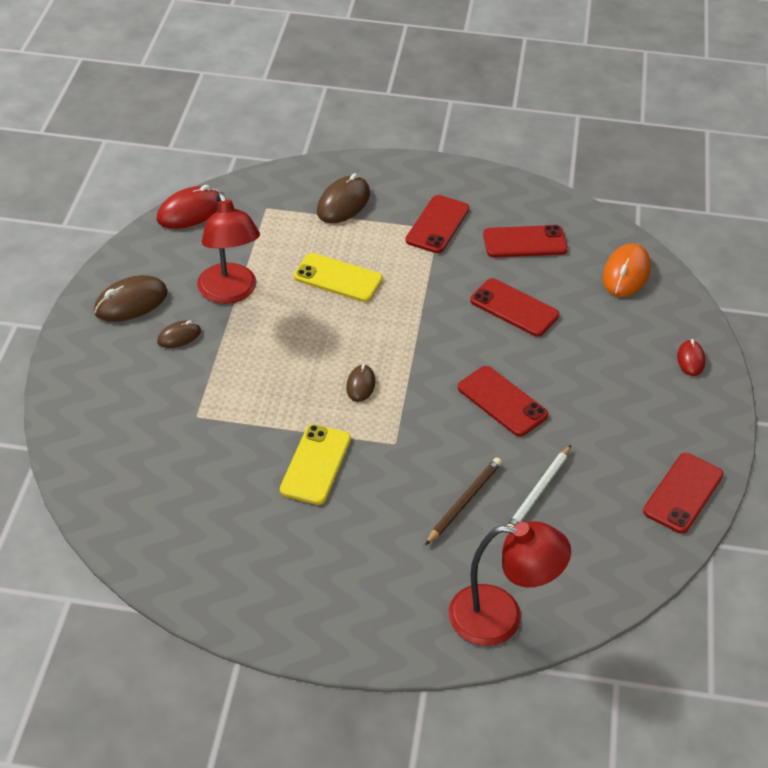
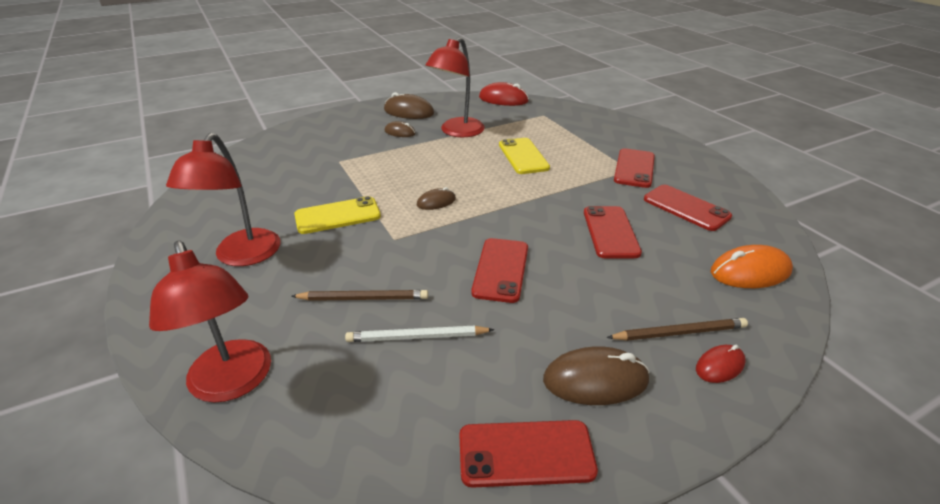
camera: 55 degrees right, 10 degrees down
(323, 559) = (242, 256): none -> red lamp
(343, 203) = (591, 133): brown mouse -> brown mouse (595, 380)
(437, 225) = (634, 168): red phone -> red phone turned 60 degrees counterclockwise
(649, 355) = (679, 332): none -> brown pencil

